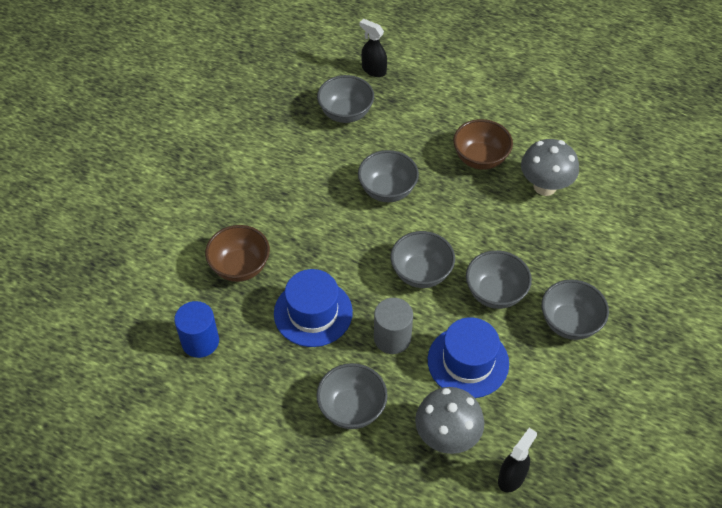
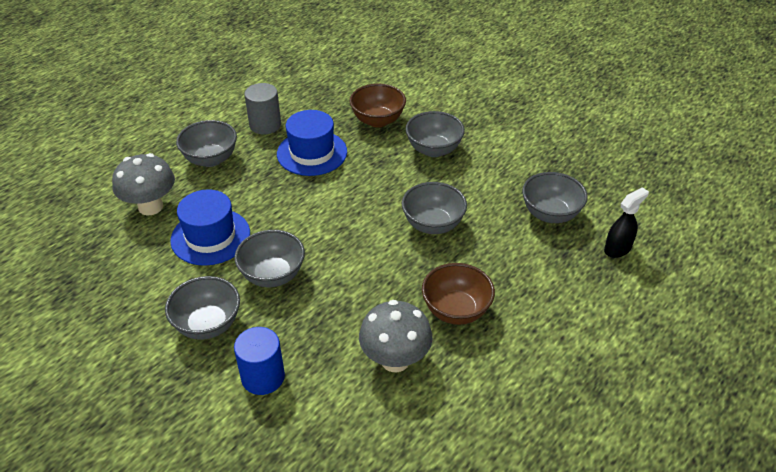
camera: 105 degrees right, 10 degrees down
(200, 341) = (315, 93): blue cylinder -> blue cylinder (263, 377)
(392, 338) = (262, 194): grey cylinder -> grey cylinder (265, 125)
(421, 273) = (321, 227): grey bowl -> grey bowl (433, 149)
(512, 477) = (89, 237): black spray bottle -> none

